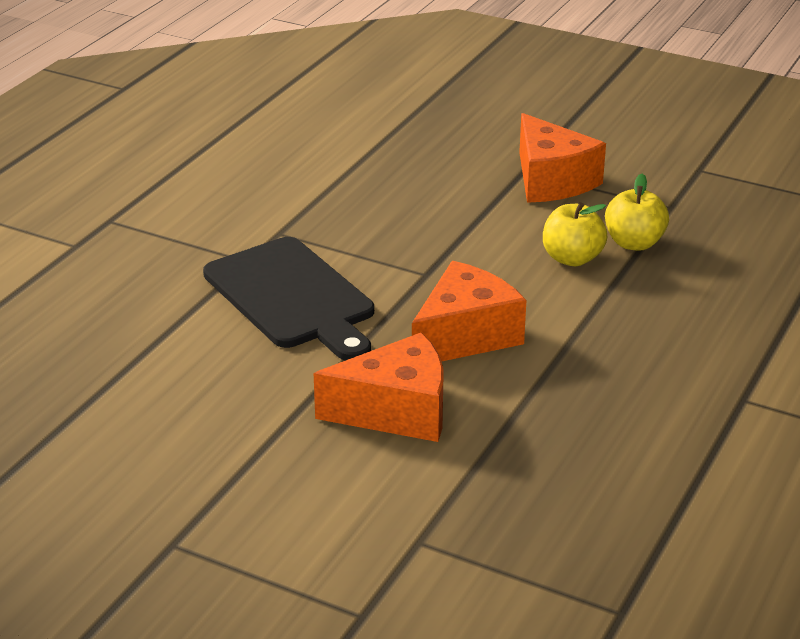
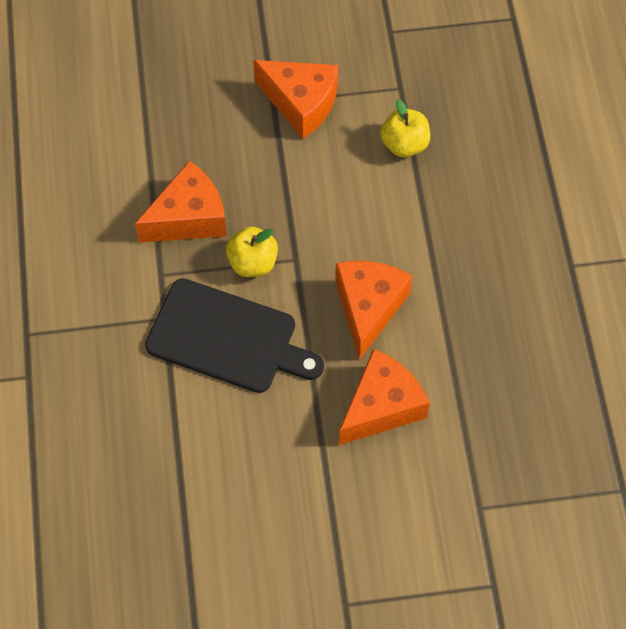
camera: 35 degrees left, 30 degrees up
(351, 209) = (189, 218): none -> orange cheese
(572, 258) = (377, 185): yellow apple -> yellow apple (253, 263)

